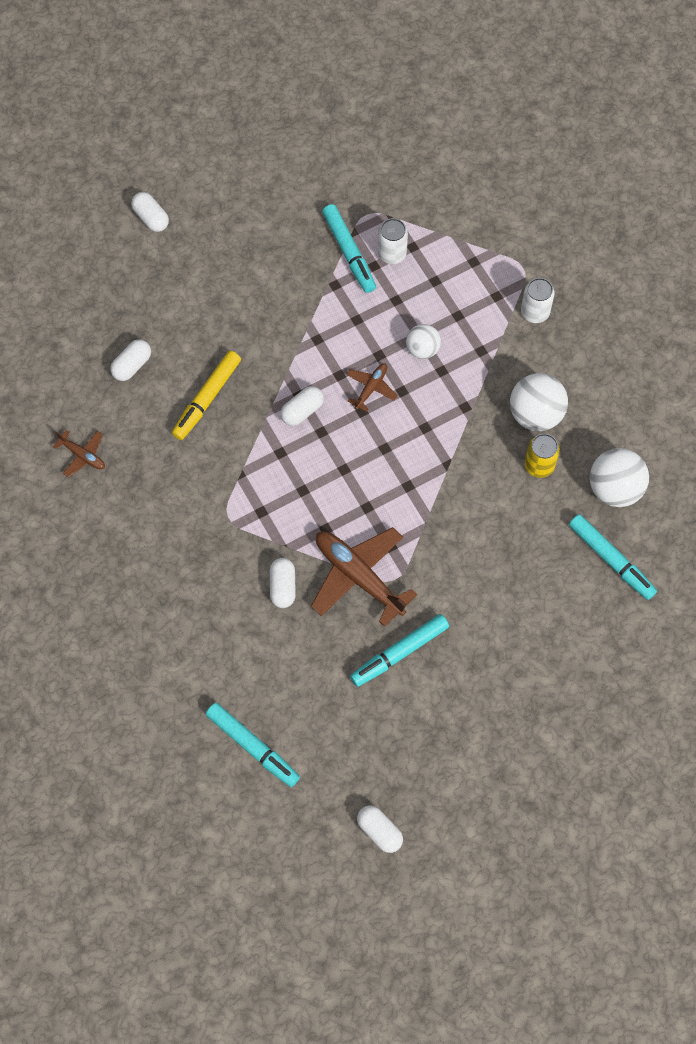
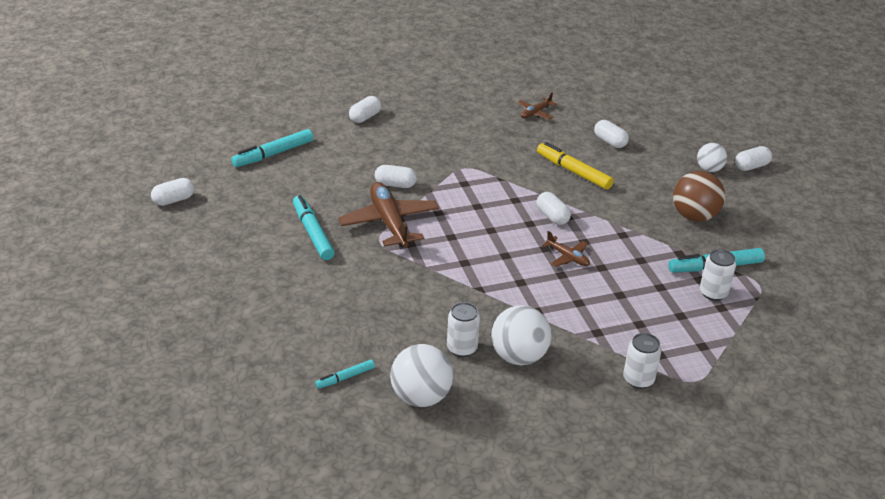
camera: 100 degrees right, 30 degrees down
(139, 658) = (365, 117): none -> white capsule
(264, 273) = (694, 216): none -> brown ball
(358, 576) = (389, 222): brown plane -> brown plane turned 75 degrees counterclockwise
(422, 349) = (604, 294): white ball -> white ball (709, 169)
(539, 465) = (462, 348): yellow can -> white can
(611, 560) = (345, 378): turquoise marker -> turquoise marker, size x0.56

